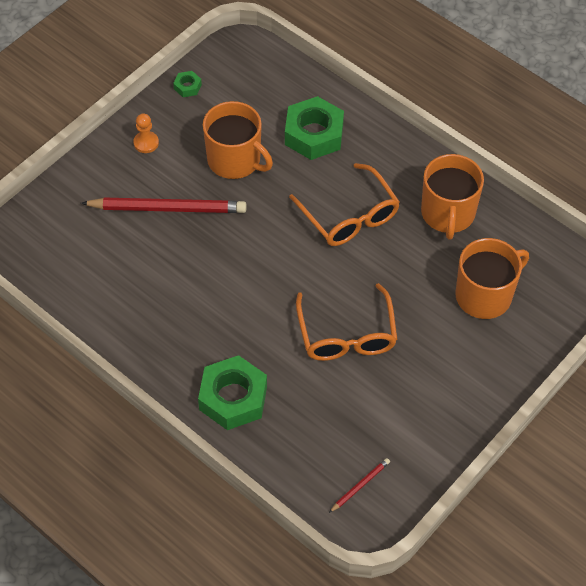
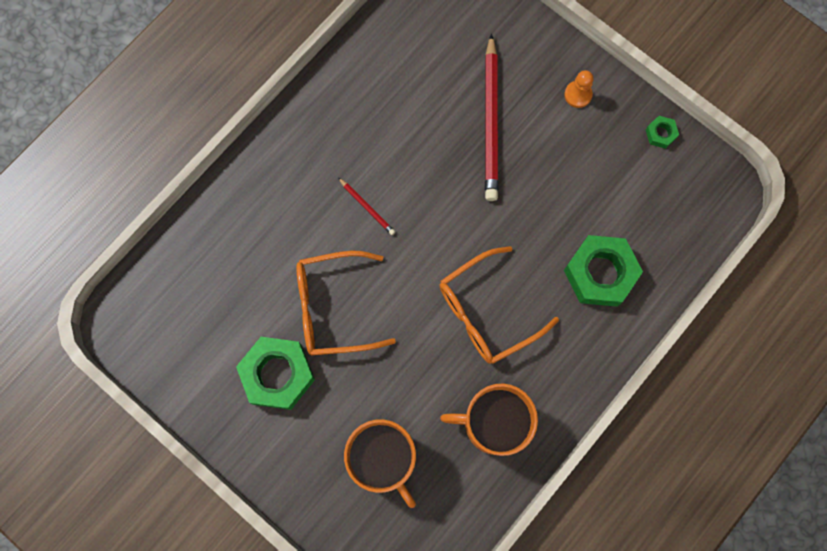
camera: 90 degrees right, 20 degrees up
(233, 398) = (261, 195): green nut -> green nut (277, 374)
(235, 160) = (559, 188): orange mug -> none
(360, 486) = (159, 318): red pencil -> red pencil (367, 207)

